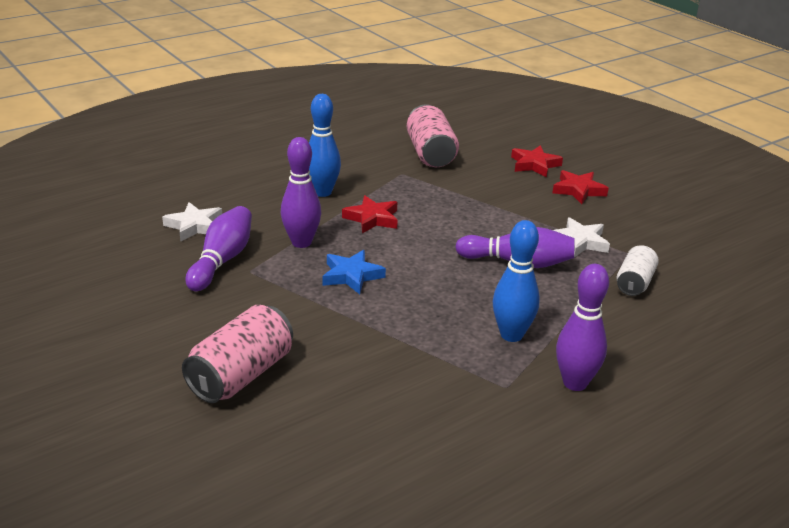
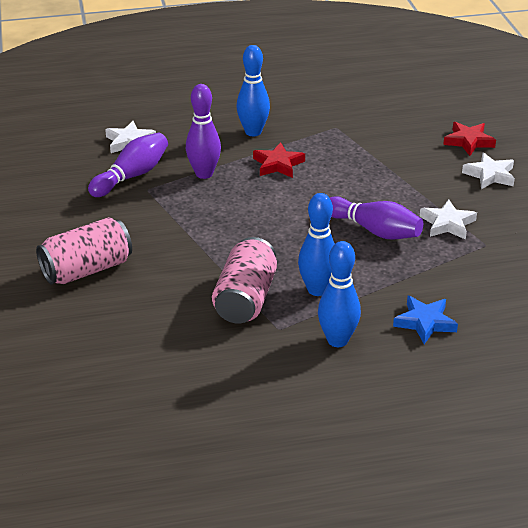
camera: 25 degrees right, 5 degrees up
(351, 275) = (224, 211): blue star -> blue star (425, 322)
(430, 154) = (377, 112): pink can -> pink can (245, 299)
(575, 383) = (337, 340): purple bowling pin -> blue bowling pin
(578, 190) = (490, 175): red star -> white star
(634, 283) = (465, 271): white can -> none

